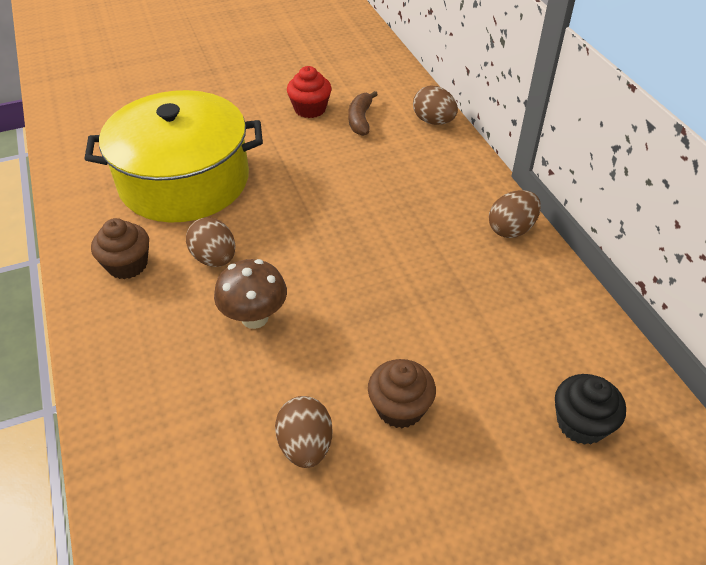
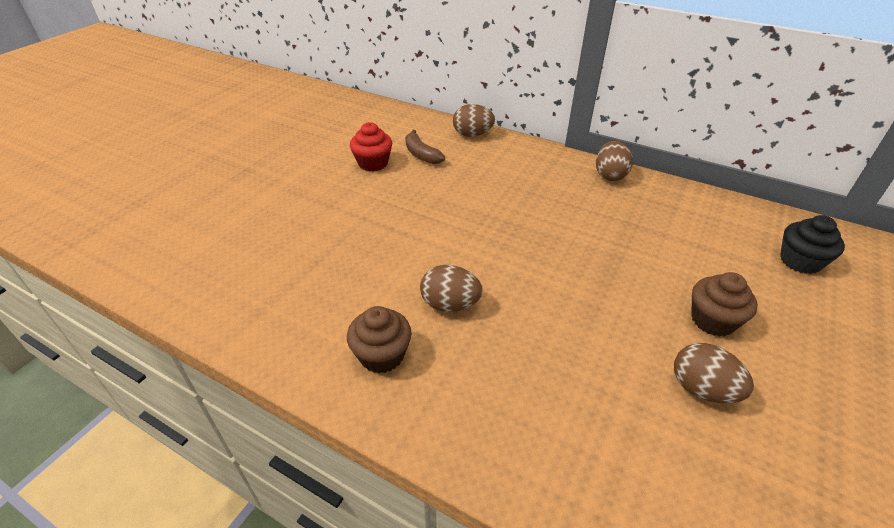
camera: 40 degrees left, 5 degrees down
(184, 181) = (340, 261): yellow pot -> none
(254, 318) = (542, 327): brown mushroom -> none

